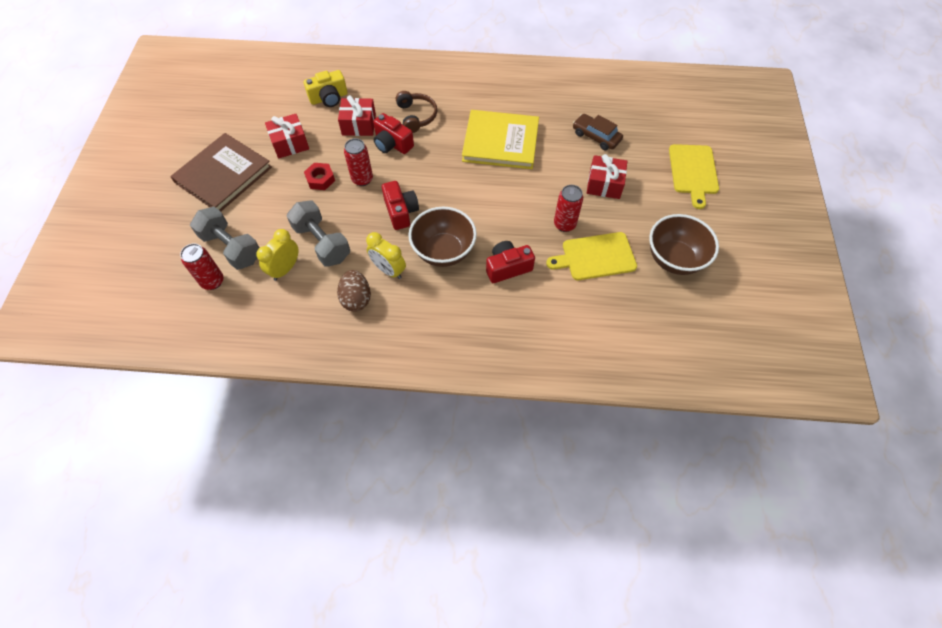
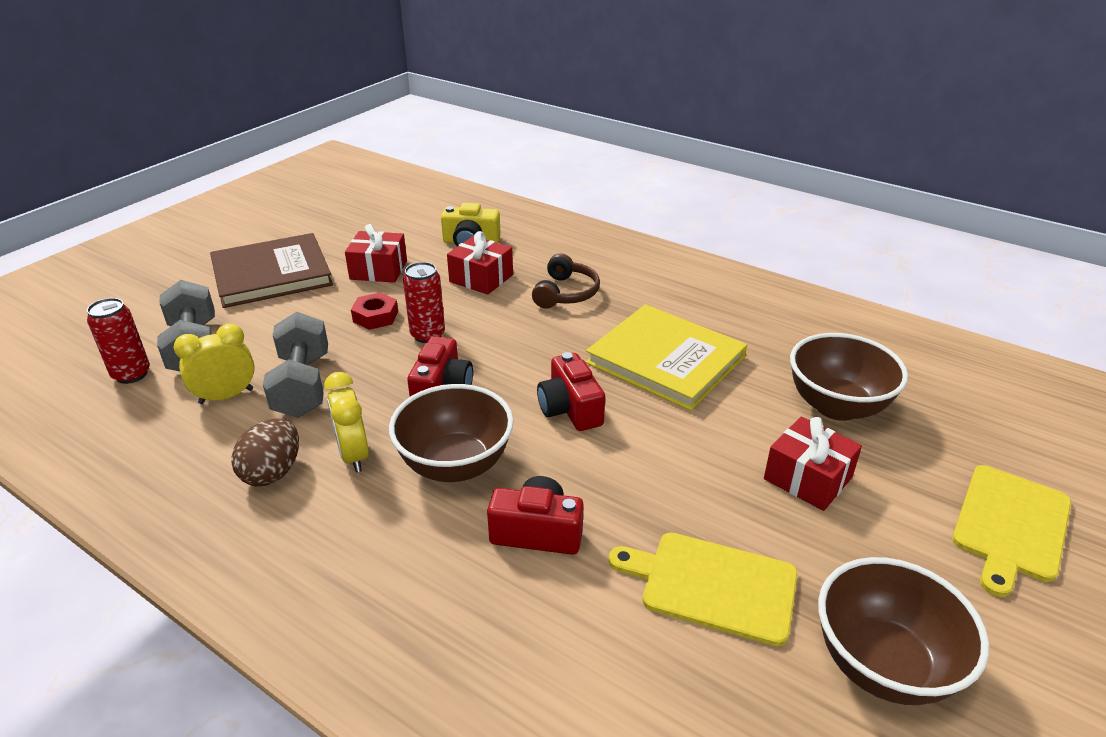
camera: 30 degrees right, 25 degrees down
(392, 144) = (505, 311): red camera -> red camera (570, 409)
(564, 224) = (689, 509): red can -> none
(596, 136) = (837, 406): brown car -> brown bowl

